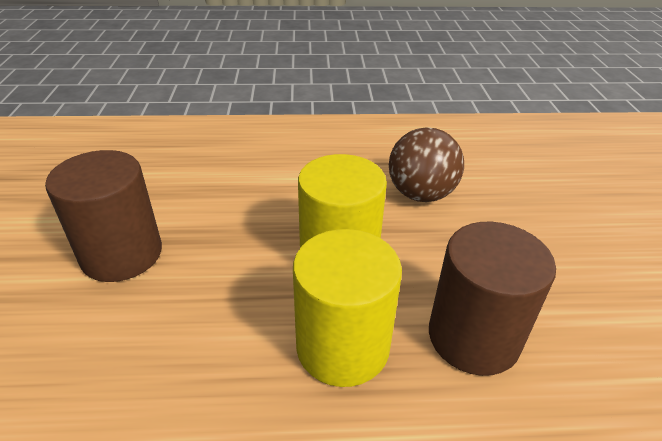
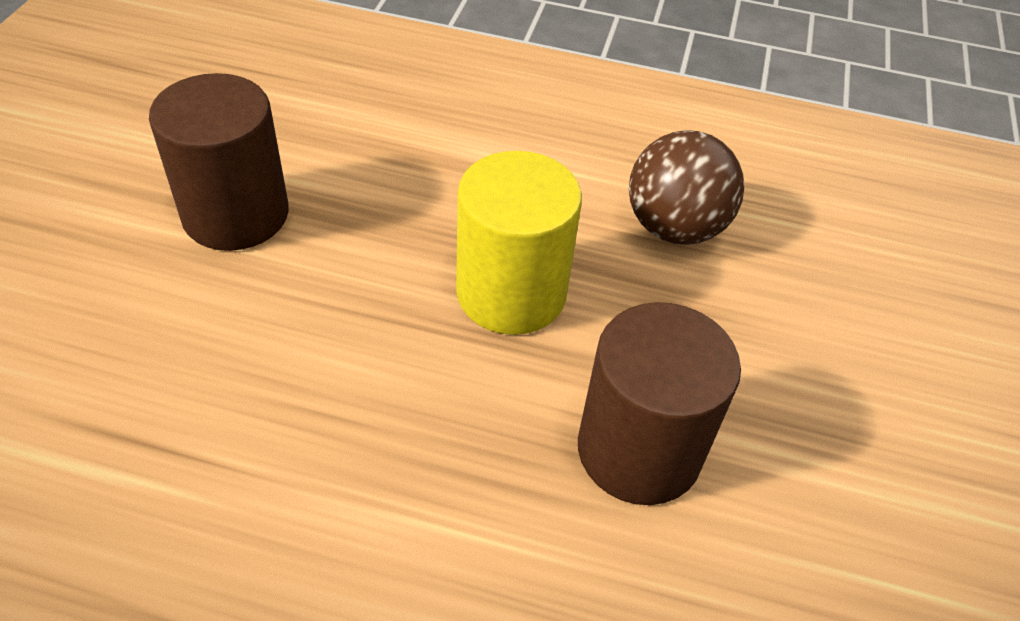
camera: 15 degrees right, 10 degrees up
(342, 346) = (462, 412): yellow cylinder -> none

